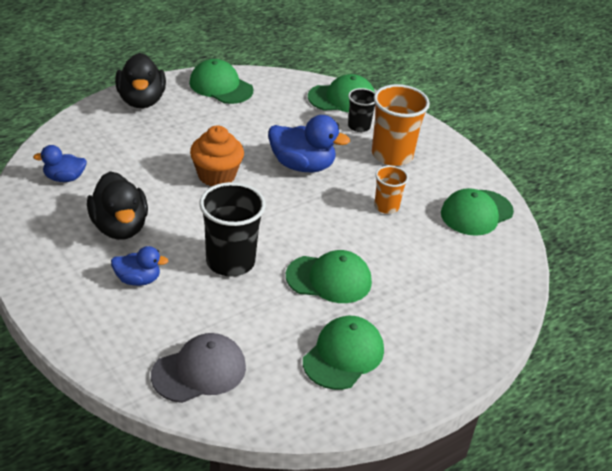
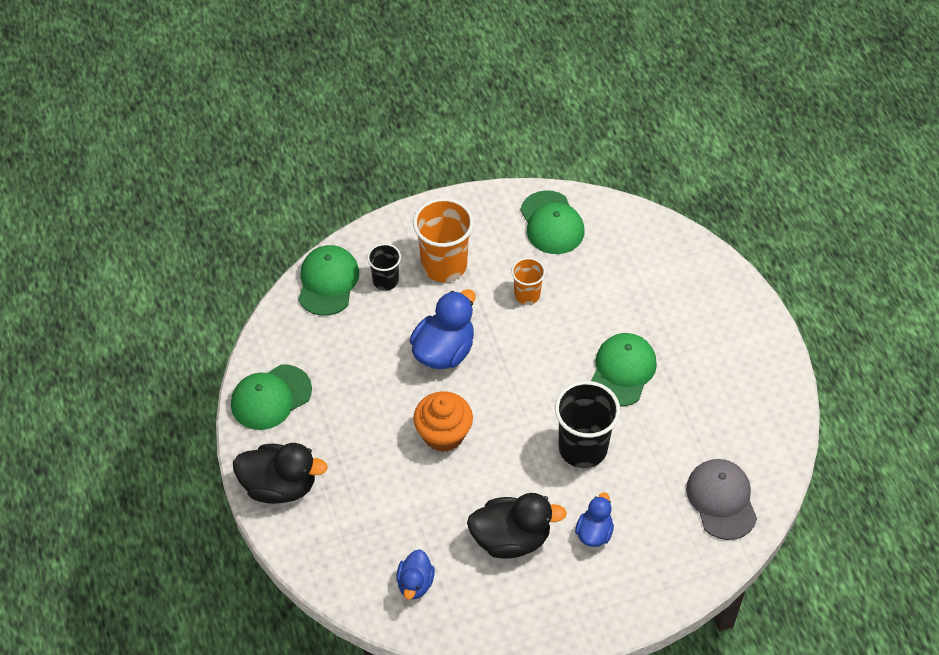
camera: 70 degrees left, 15 degrees up
(343, 355) = (720, 385): green cap -> none

